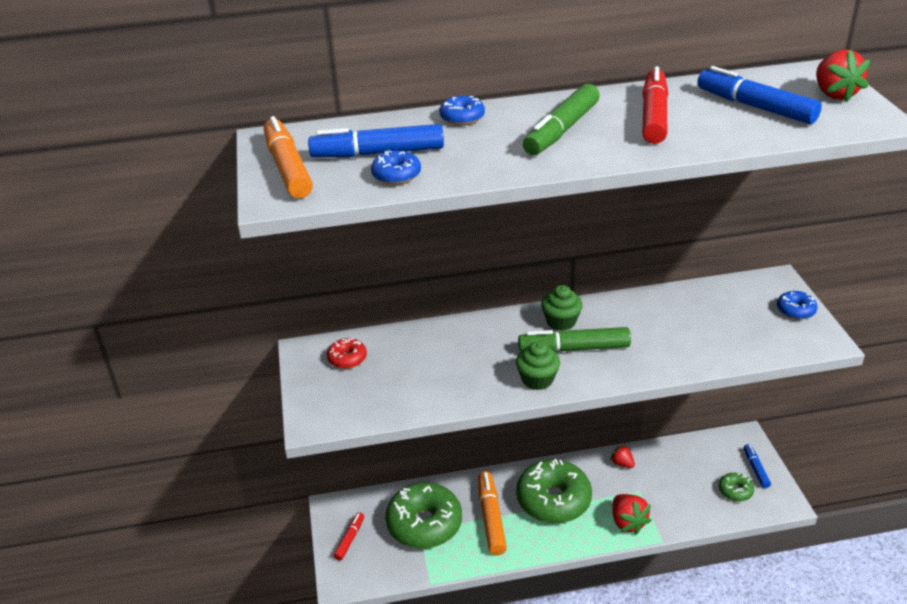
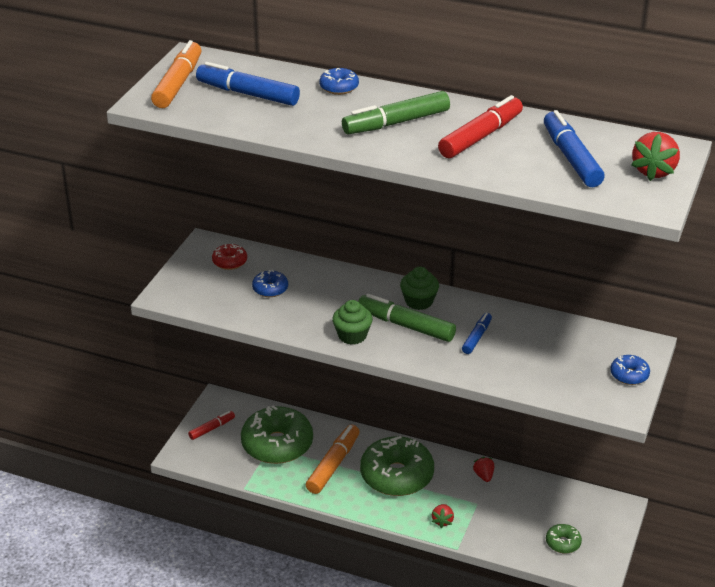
camera: 30 degrees right, 0 degrees up
(396, 175) = (240, 115): blue donut -> blue donut (270, 289)
(628, 522) = (442, 521): red strawberry -> red strawberry, size x0.60
(756, 469) = (601, 535): blue marker -> blue marker (477, 337)

